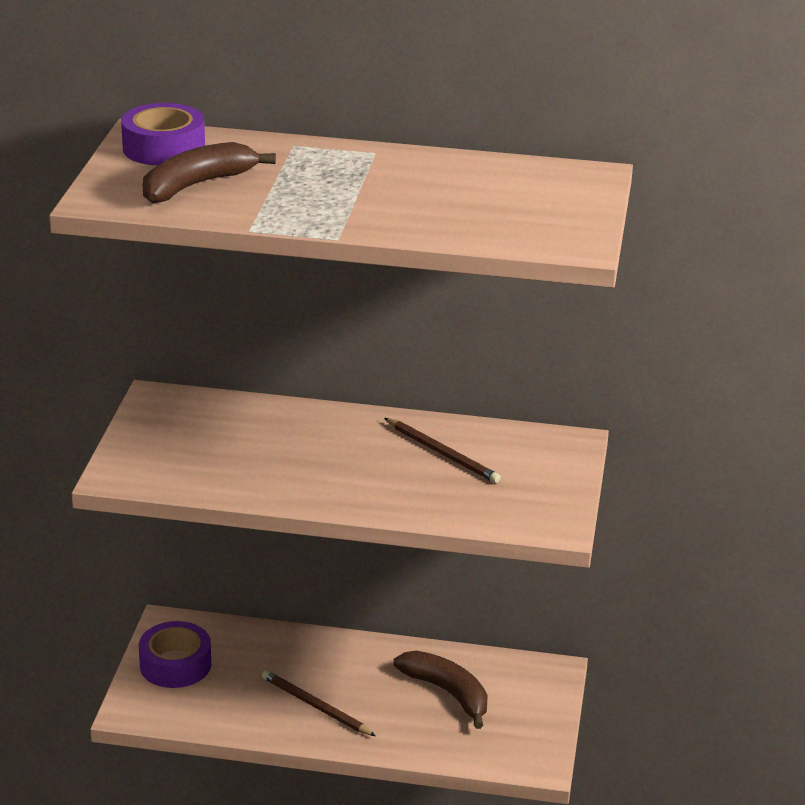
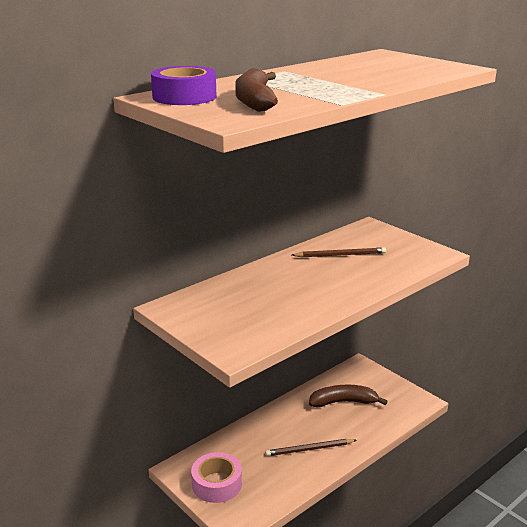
camera: 50 degrees left, 5 degrees down
(175, 664) = (217, 484): purple tape -> pink tape

